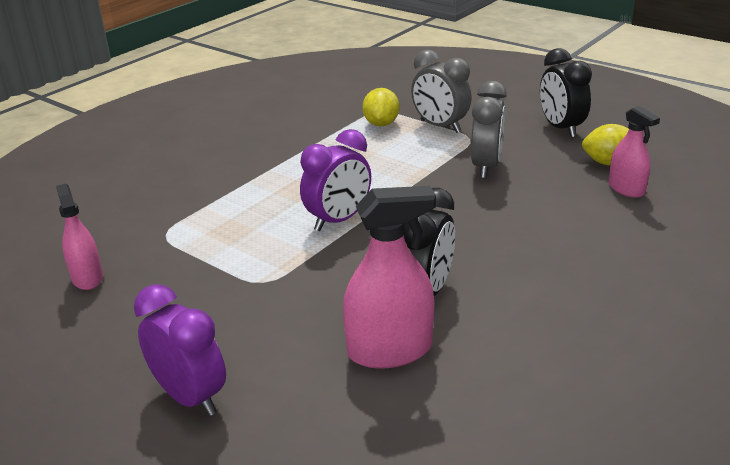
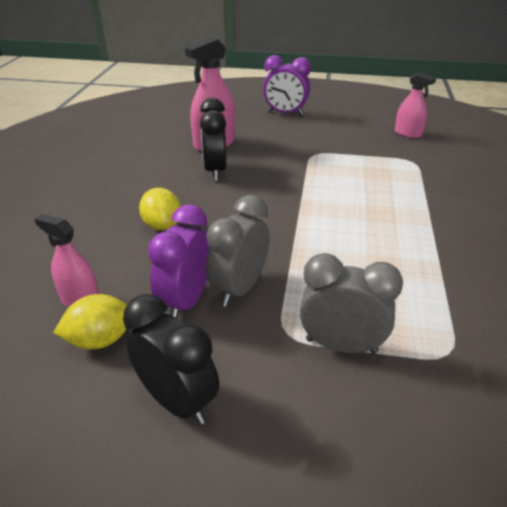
camera: 150 degrees right, 5 degrees up
(338, 220) = (317, 197): purple clock -> purple clock (186, 301)
(381, 124) = (414, 325): yellow lemon -> yellow lemon (162, 225)
(486, 167) = (239, 288): grey clock -> grey clock turned 45 degrees clockwise

